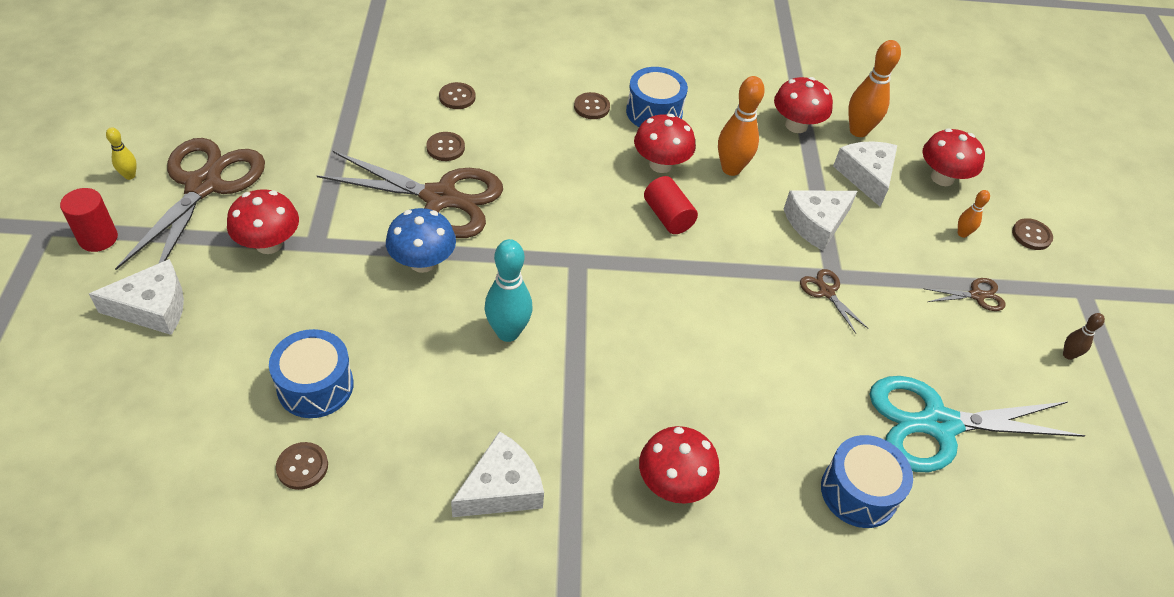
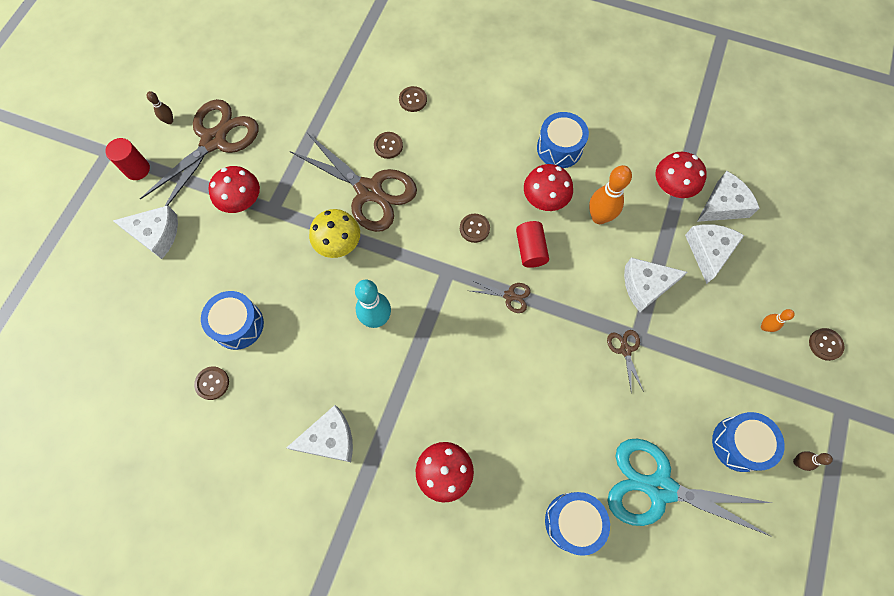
camera: 25 degrees right, 20 degrees up
(130, 176) = (169, 121): yellow bowling pin -> brown bowling pin
(422, 262) = (338, 244): blue mushroom -> yellow mushroom
(591, 107) = (512, 132): brown button -> brown button (474, 228)
(858, 131) = (723, 205): orange bowling pin -> white cheese
(942, 178) = (774, 269): red mushroom -> none
(977, 295) = (747, 387): brown scissors -> brown scissors (509, 296)
(999, 354) = (739, 444): none -> blue drum

